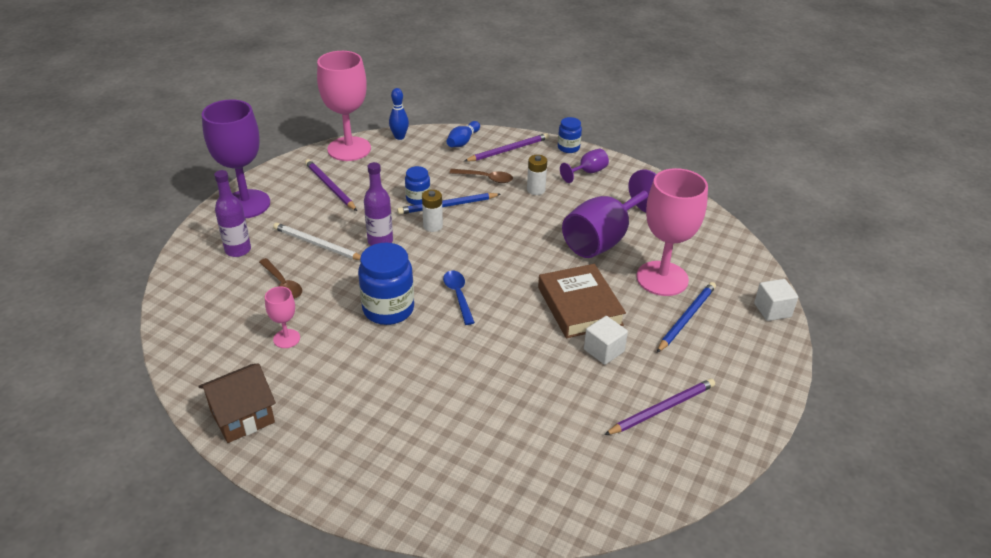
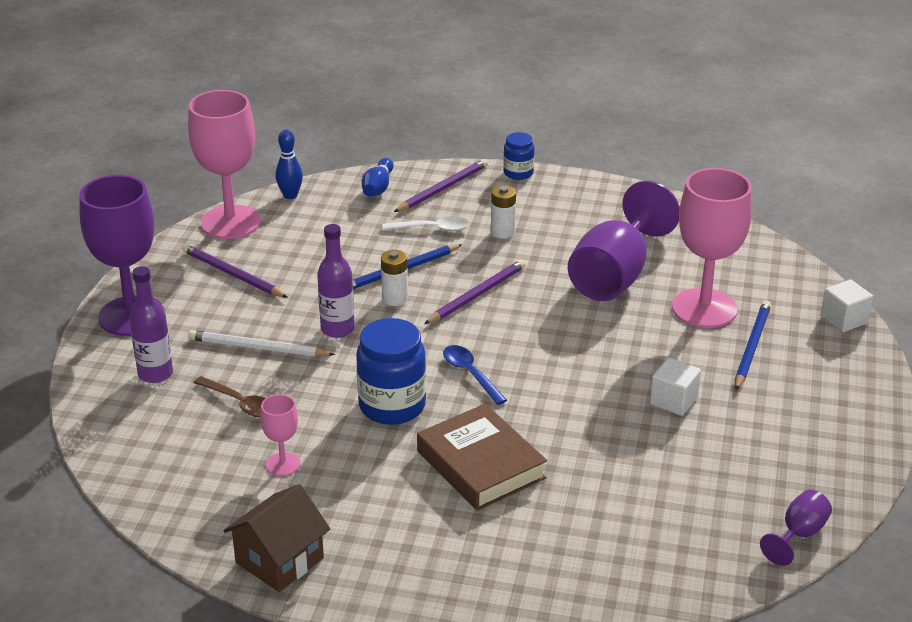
camera: 15 degrees left, 5 degrees down
(418, 199) = (358, 269): blue jar -> none
(486, 178) = (432, 229): brown spoon -> white spoon
(579, 306) = (622, 358): brown book -> brown book (480, 465)
(588, 172) = (557, 199): purple goblet -> purple goblet (799, 534)
(661, 409) = (767, 449): purple pencil -> purple pencil (476, 295)

